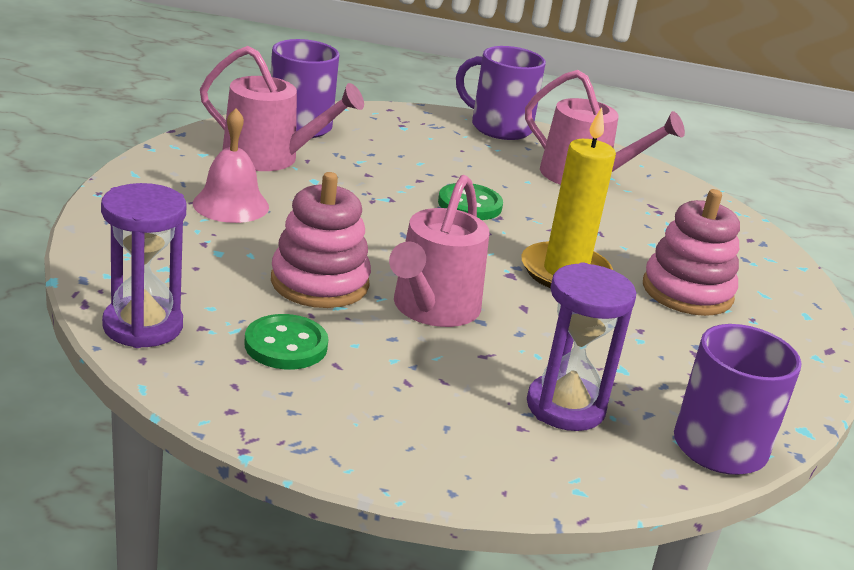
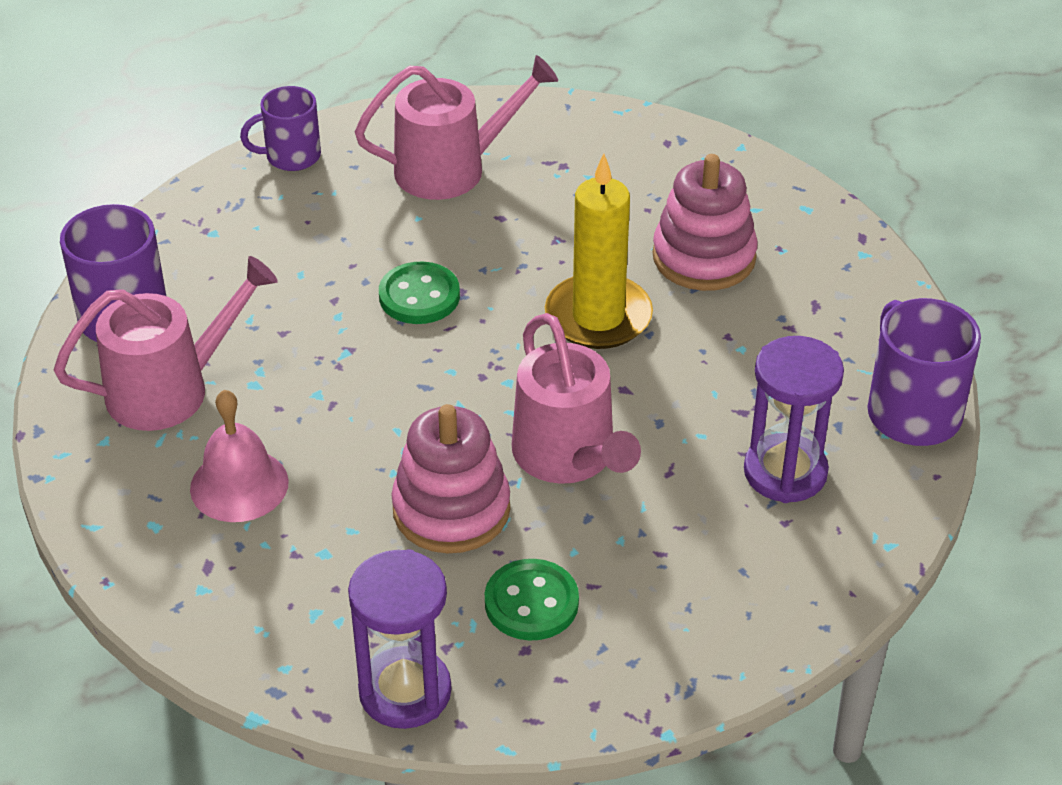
camera: 40 degrees left, 15 degrees up
(499, 127) = (291, 156): purple mug -> purple mug, size x0.66

